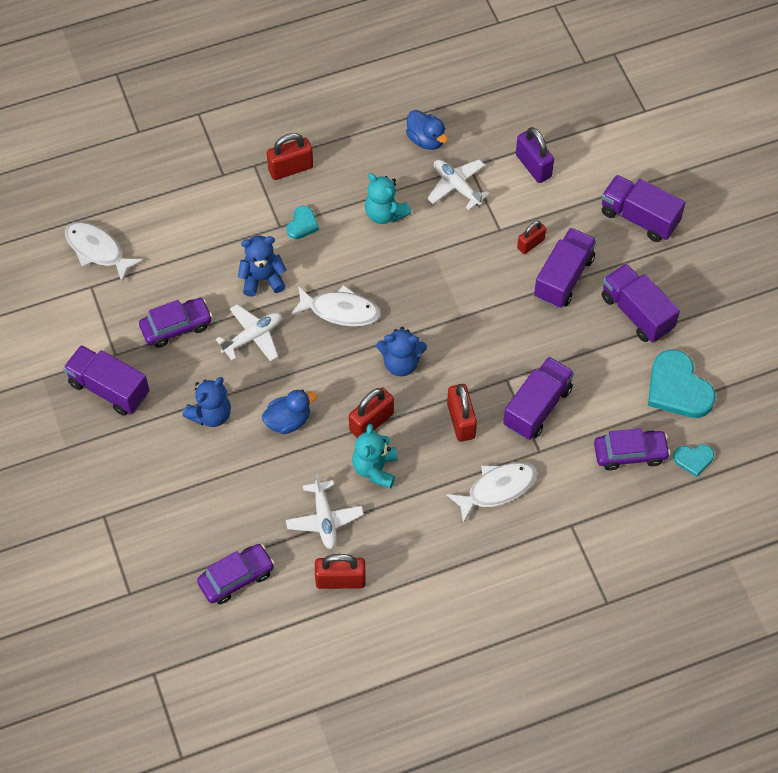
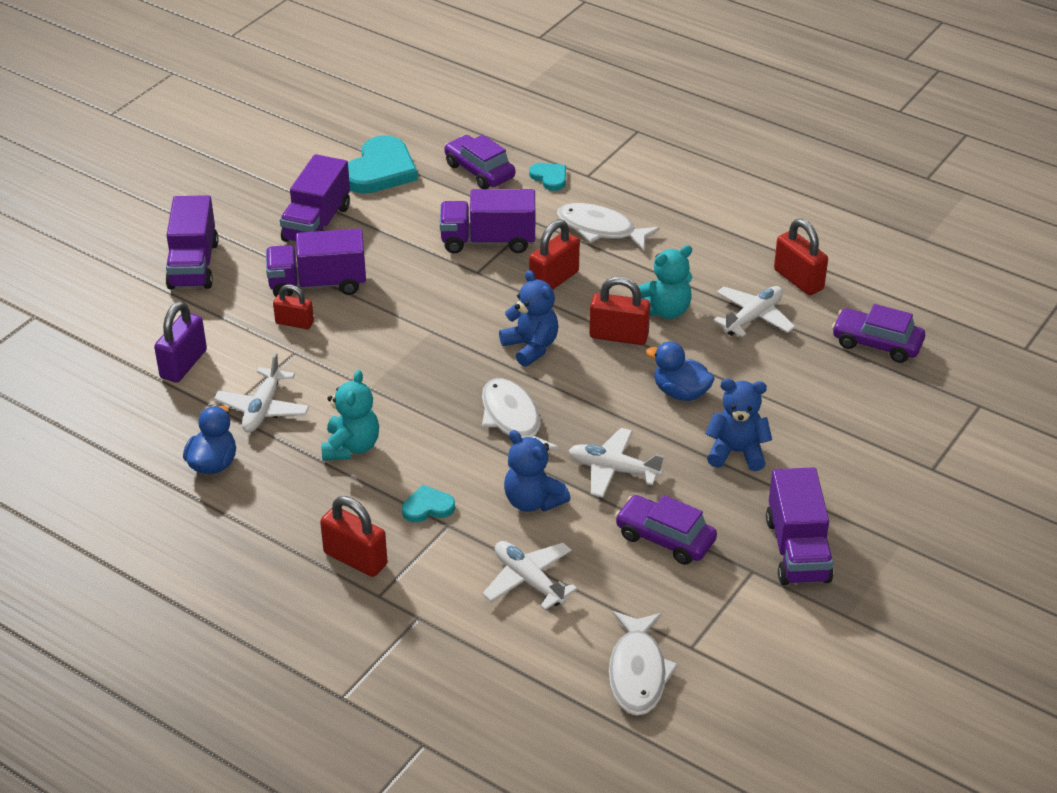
camera: 125 degrees left, 20 degrees down
(204, 240) = (528, 580): none -> white plane
(693, 459) = (448, 136): turquoise heart -> turquoise heart (549, 177)

